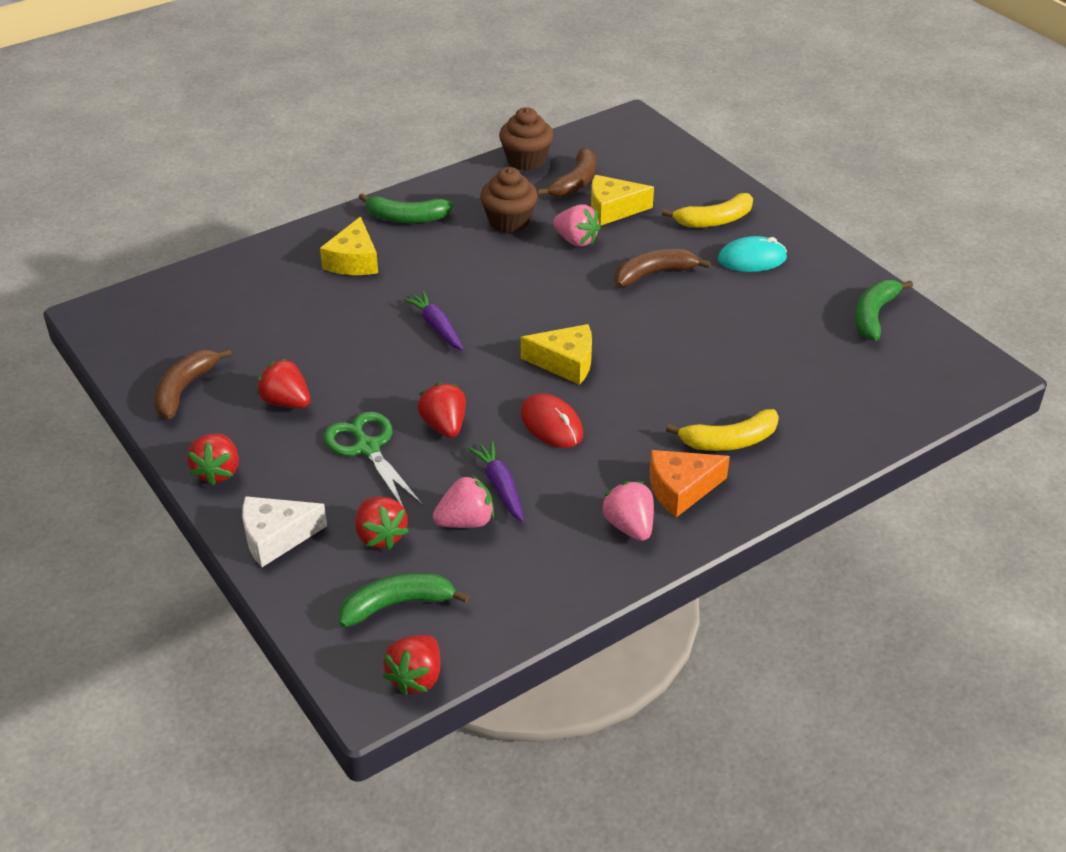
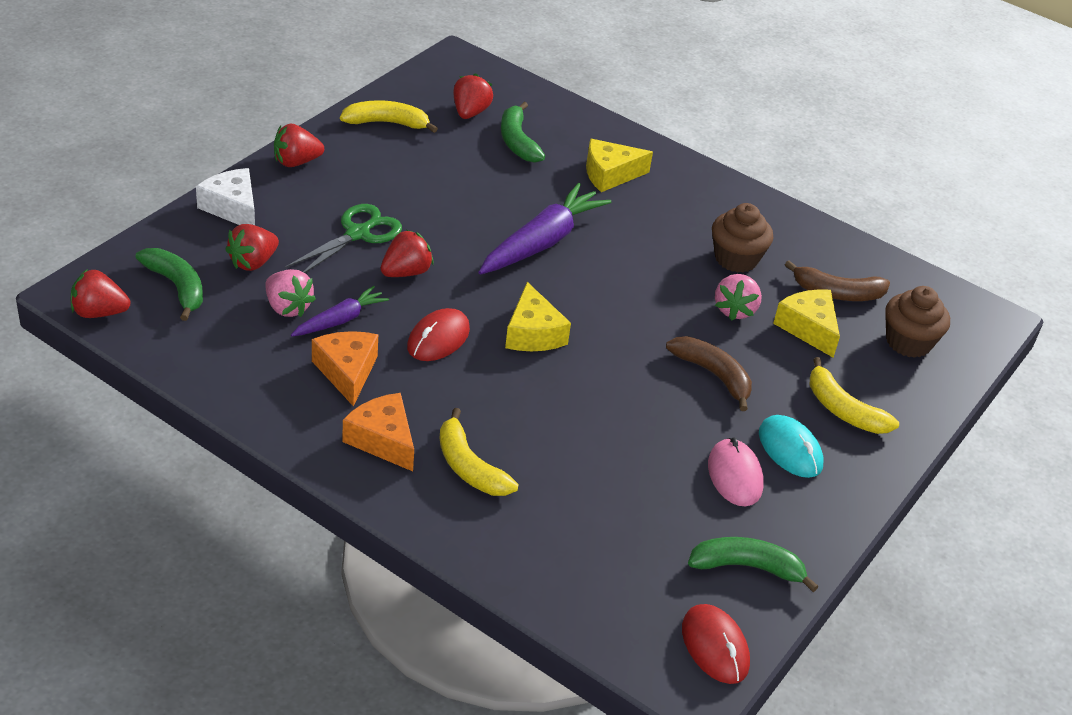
camera: 65 degrees right, 0 degrees up
(184, 389) = (387, 123): brown banana -> yellow banana
(286, 402) = (396, 178): red strawberry -> red strawberry (470, 112)
(406, 218) = (697, 192): green banana -> green banana (517, 141)
(436, 327) = (542, 242): purple carrot -> purple carrot, size x1.79
(526, 160) = (852, 252): brown cupcake -> brown cupcake (908, 342)
(579, 496) = (347, 372): none -> orange cheese
(629, 526) = (318, 411): pink strawberry -> none
(774, 294) = (735, 475): none -> pink mouse
(951, 353) = (715, 646): none -> red mouse

